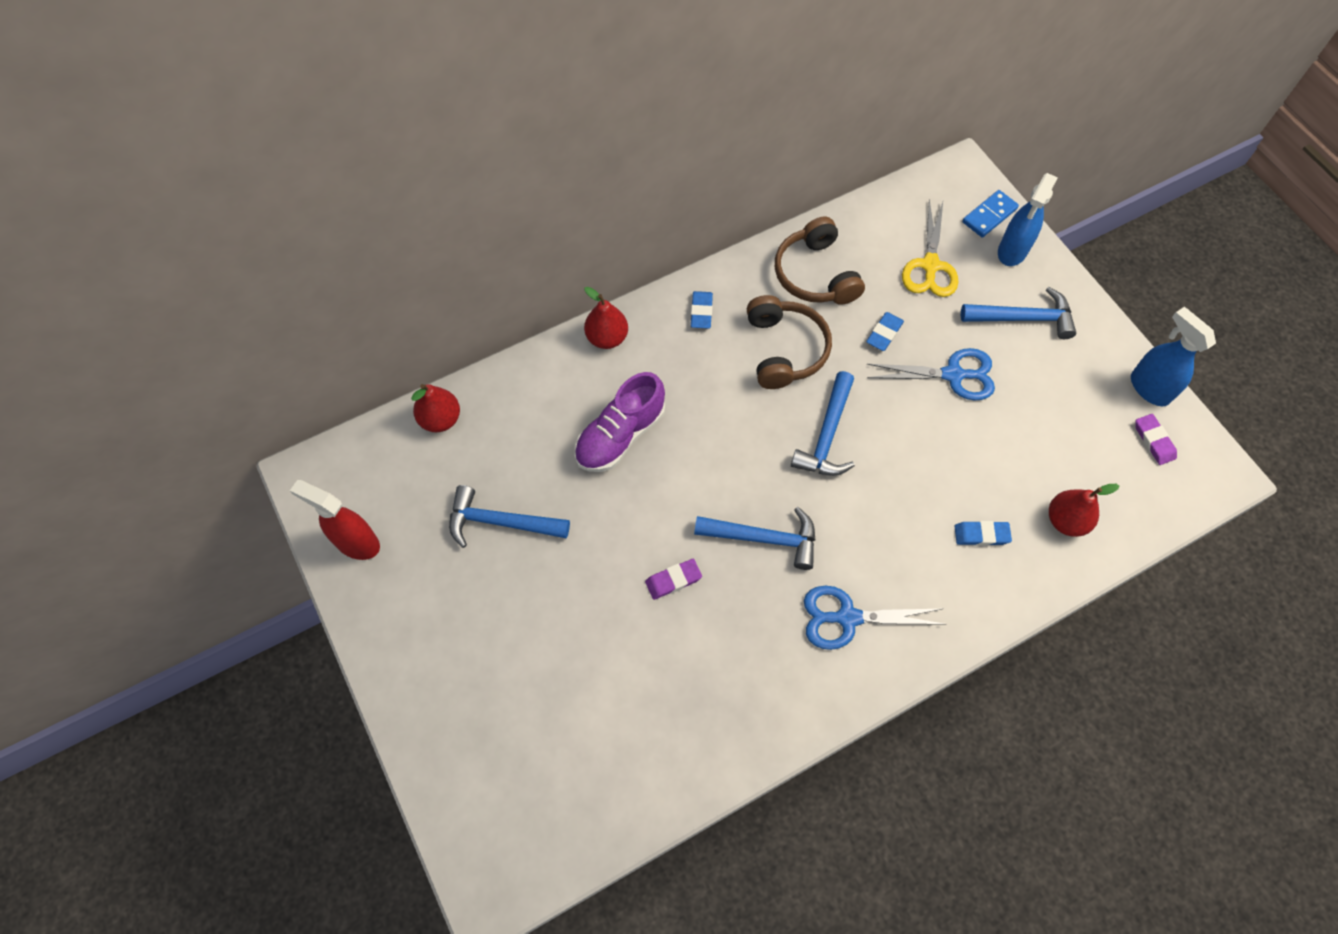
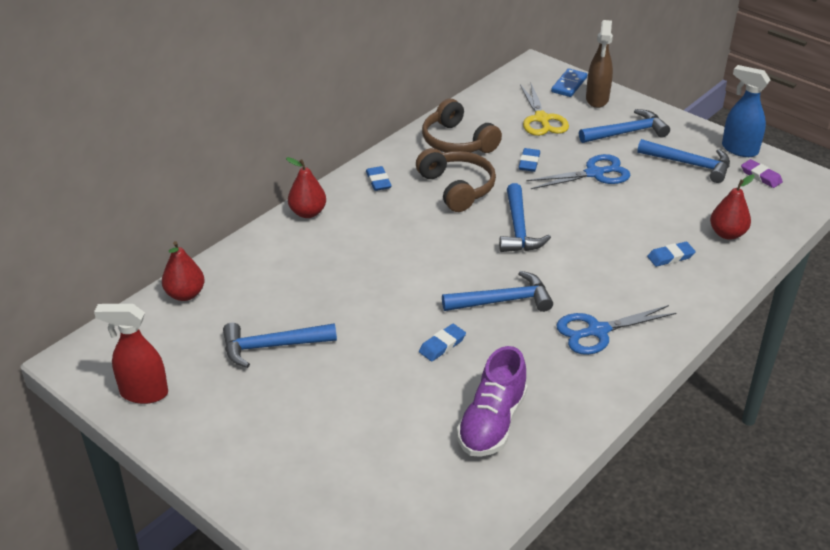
camera: 20 degrees left, 25 degrees down
(620, 435) = (349, 268): purple shoe -> purple shoe (492, 423)
(673, 580) = (442, 345): purple eraser -> blue eraser
(1012, 251) = (597, 100): blue spray bottle -> brown spray bottle
(1075, 394) = (689, 164): none -> blue hammer

